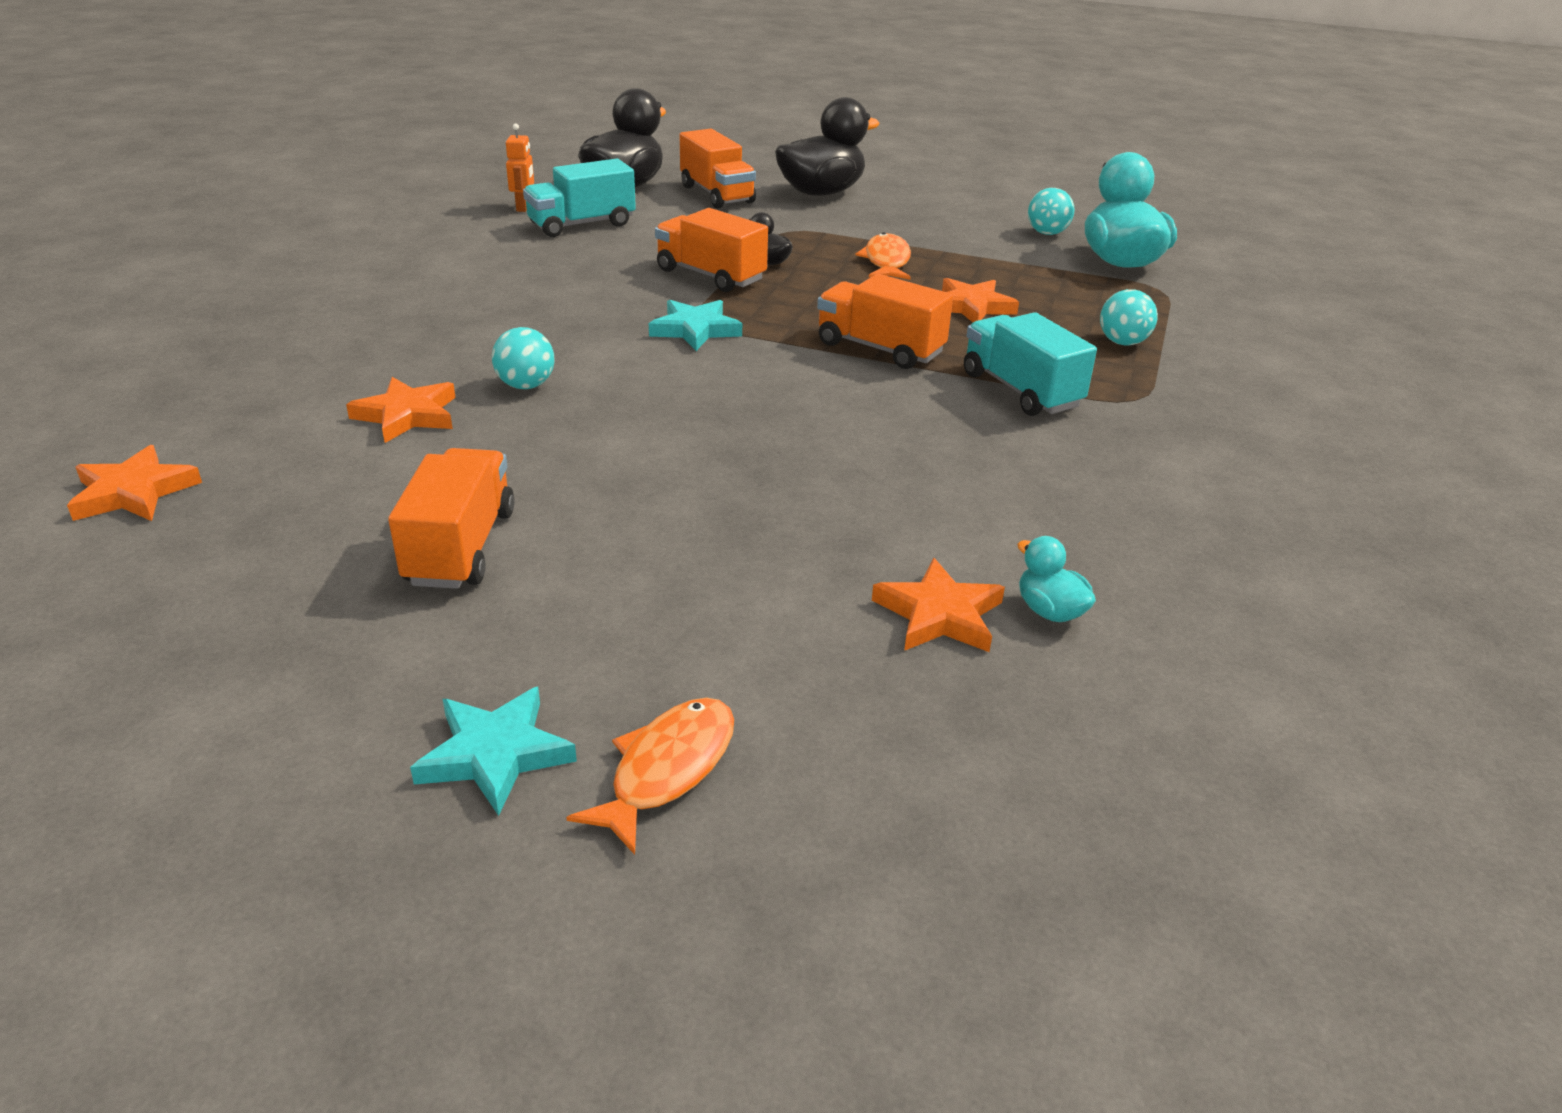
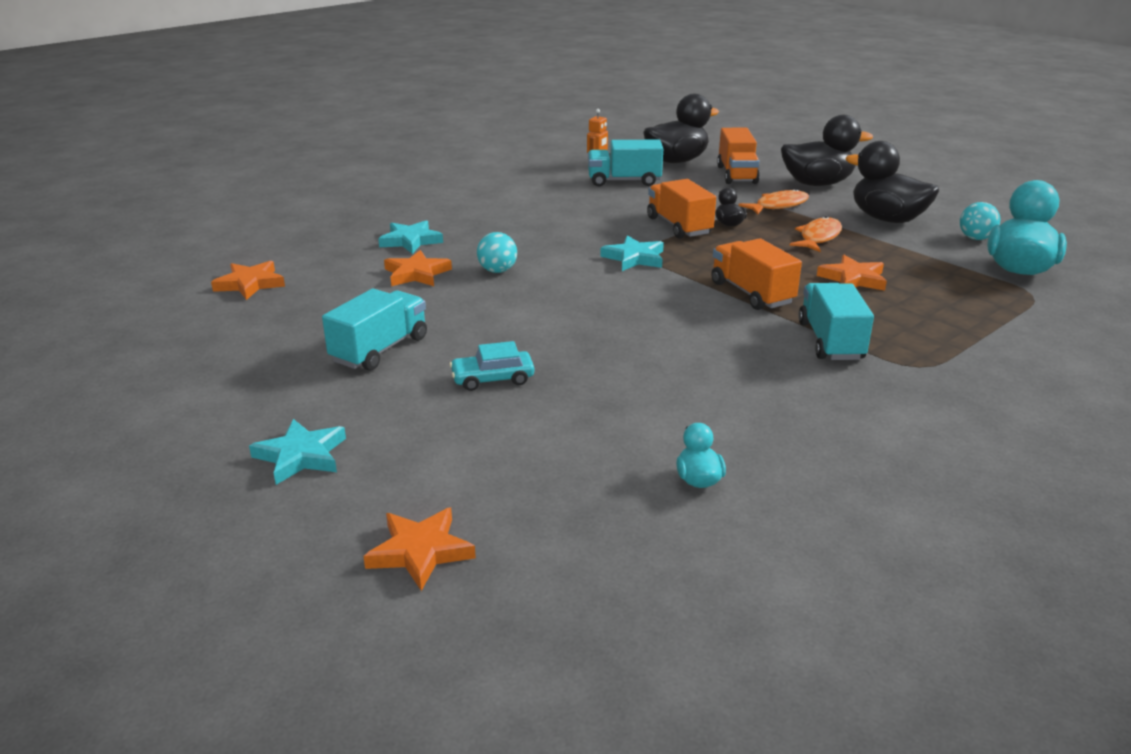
camera: 30 degrees right, 5 degrees down
(349, 366) = (410, 241): none -> turquoise star
(461, 547) = (380, 349): orange truck -> turquoise truck
(667, 769) = (378, 491): orange fish -> orange fish (778, 206)
(669, 547) = (492, 379): none -> turquoise car
(938, 225) = (887, 219): none -> black duck
(939, 615) = (620, 460): orange star -> orange star (420, 551)
(1122, 342) = (953, 326): turquoise ball -> none

